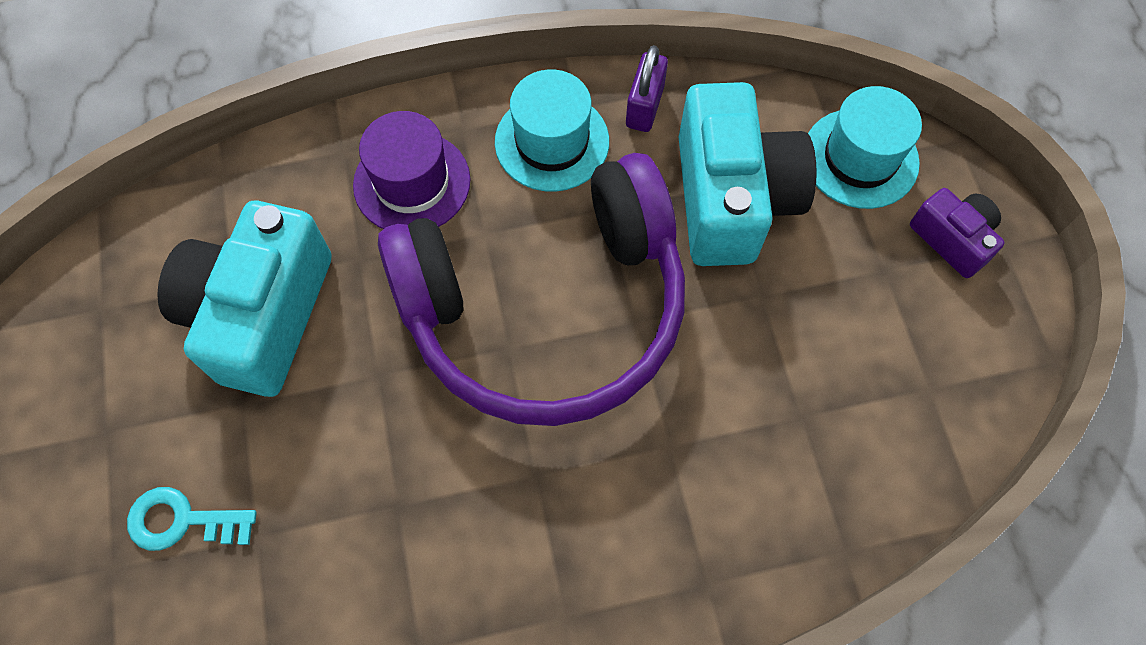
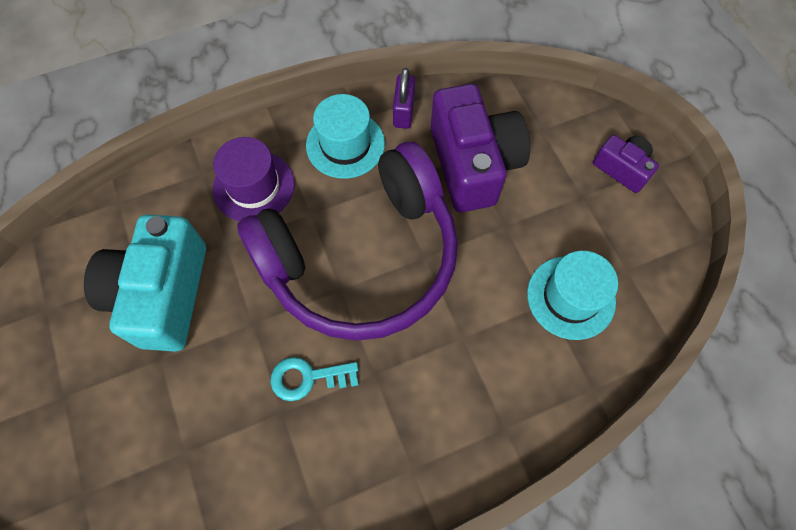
camera: 10 degrees left, 0 degrees up
(182, 521) = (129, 450): turquoise key -> turquoise key (308, 378)
(732, 198) = (473, 164): turquoise camera -> purple camera
(860, 158) = (552, 125): turquoise hat -> turquoise hat (571, 297)

